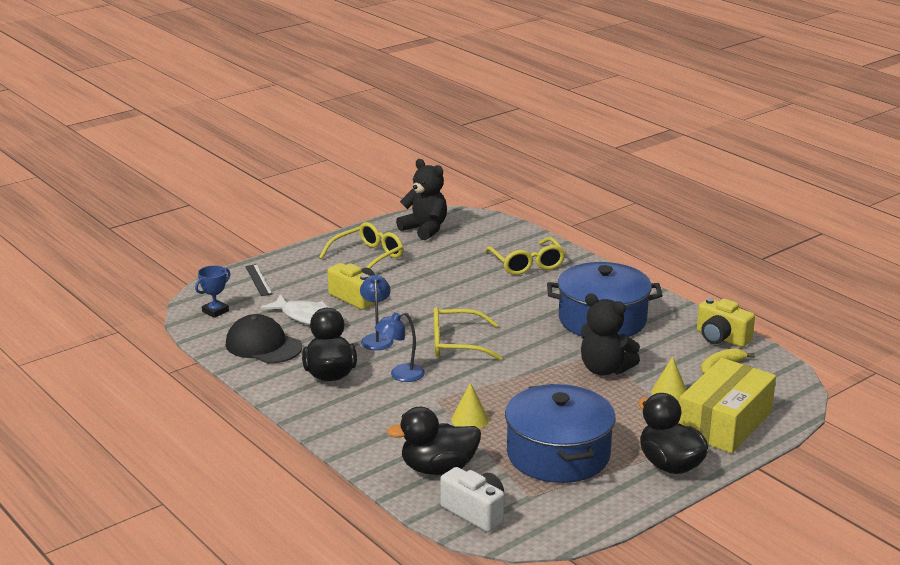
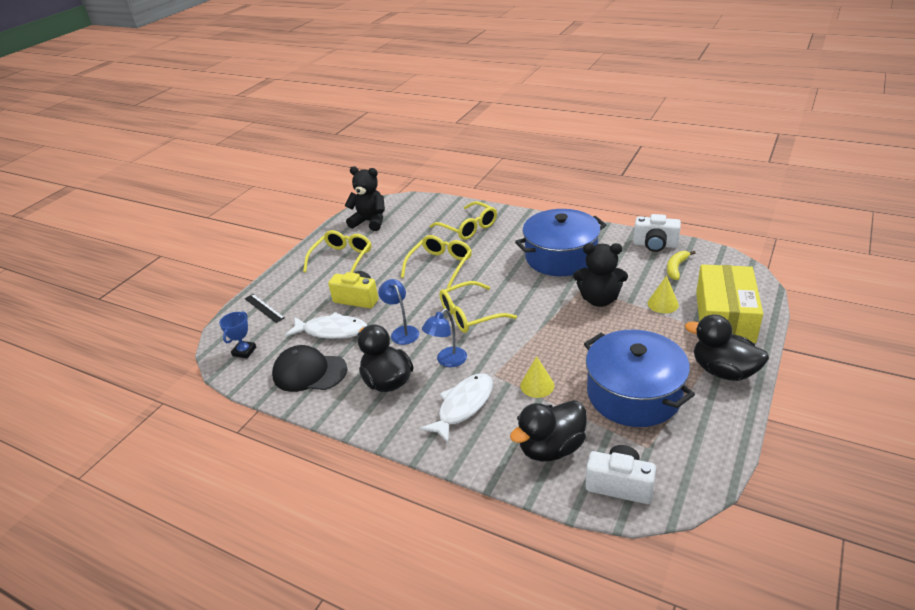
camera: 20 degrees left, 10 degrees up
(385, 414) = (463, 406): none -> white fish
(465, 291) = (440, 265): none -> yellow glasses
(721, 338) = (655, 245): yellow camera -> white camera

